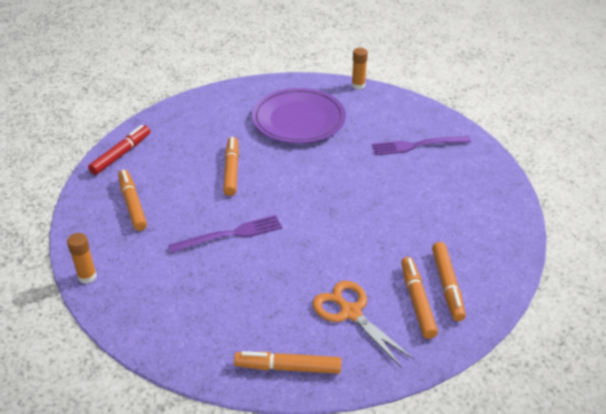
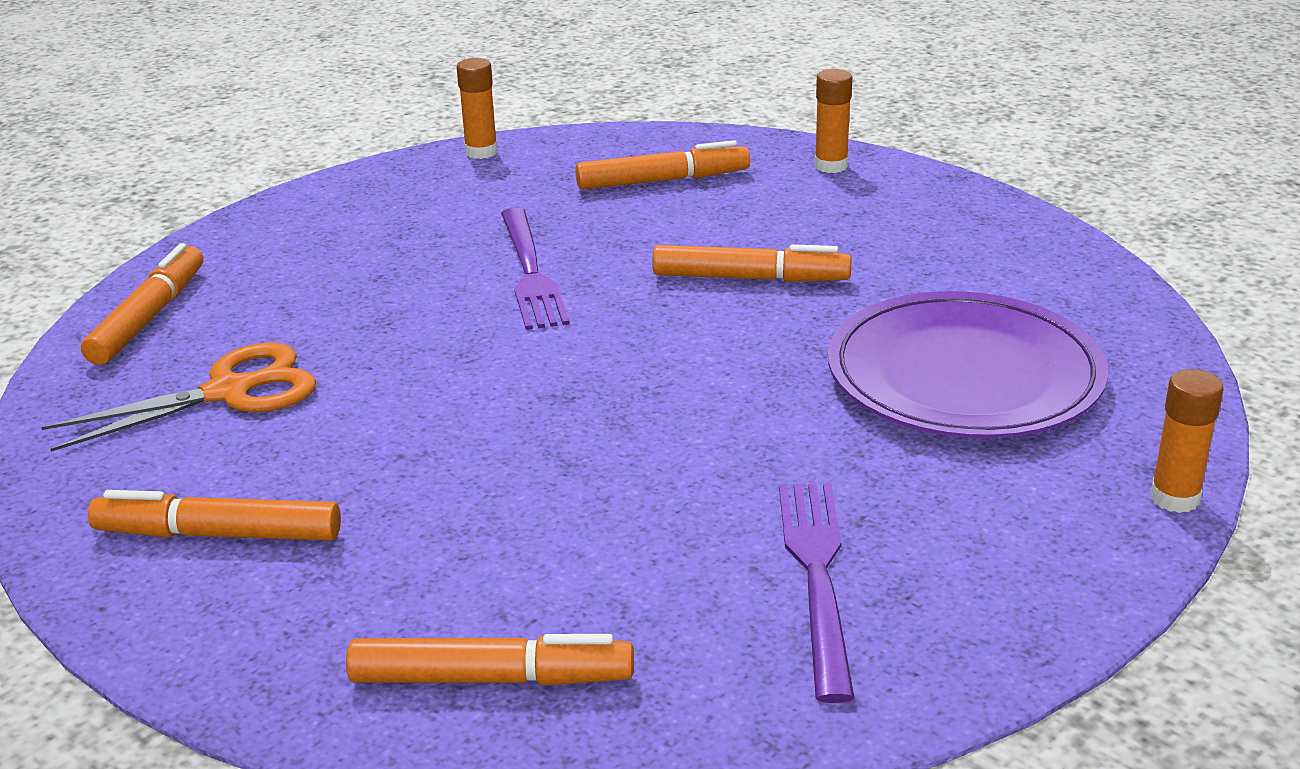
camera: 100 degrees right, 10 degrees down
(121, 154) = (831, 166): red marker -> orange glue stick
(417, 301) = (201, 481): orange marker -> orange marker (492, 678)

